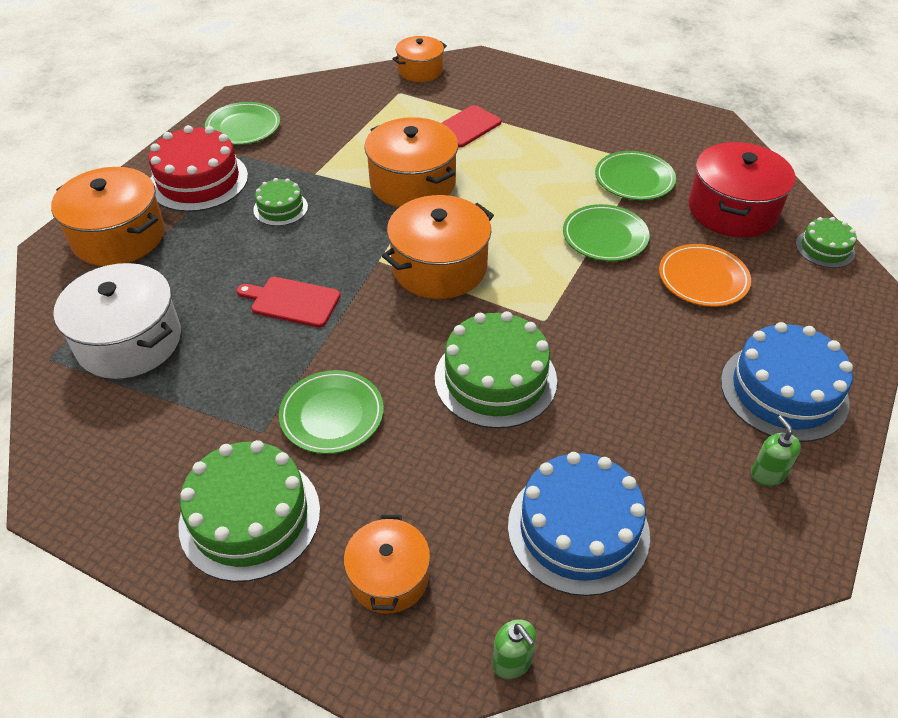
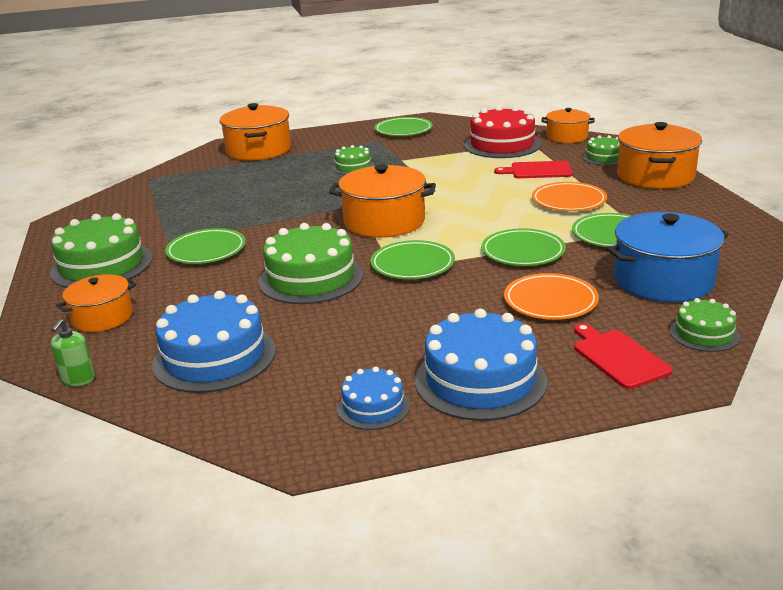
camera: 50 degrees right, 20 degrees down
(129, 341) = (186, 186): white pot -> none
(198, 180) = (336, 143): red cake -> red cake (502, 145)
(292, 301) = (281, 203): red cutting board -> red cutting board (618, 357)
(413, 183) = (449, 182): orange pot -> orange pot (655, 176)
(491, 85) = (604, 157): none -> green cake
(546, 155) = (568, 201): none -> orange plate
(549, 305) = (412, 264): none -> green plate
(732, 210) = (663, 280): red pot -> blue pot
(767, 474) = (373, 407): green soap dispenser -> blue cake

